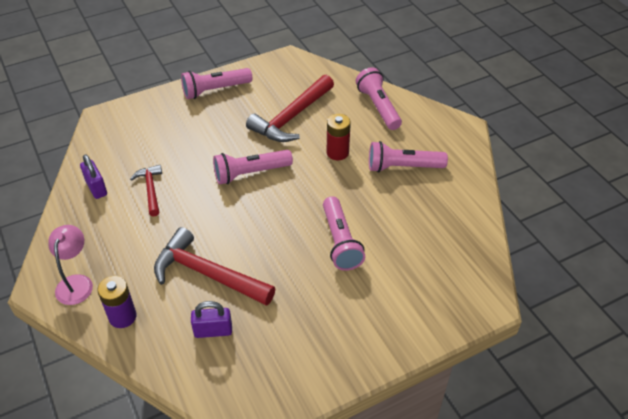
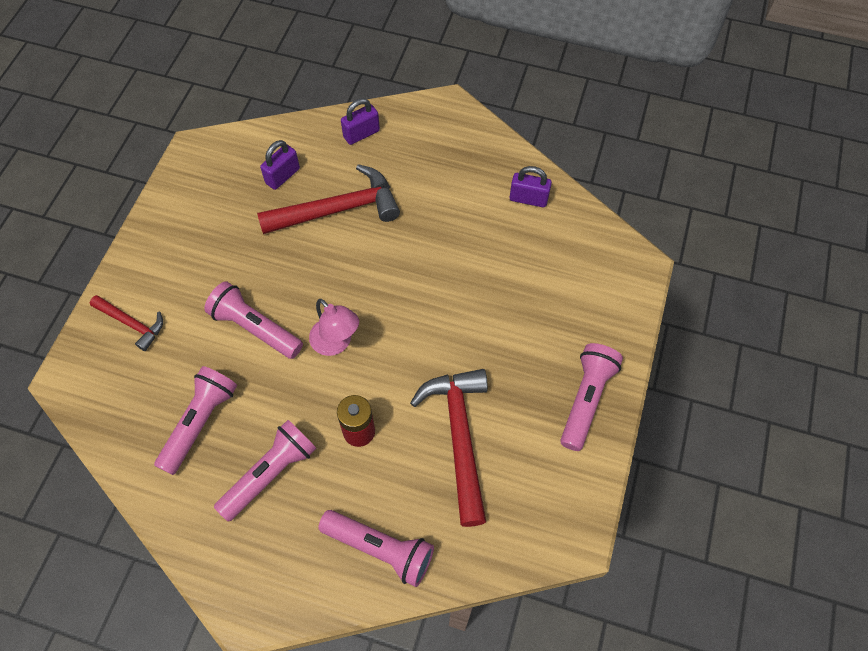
camera: 135 degrees right, 15 degrees up
(76, 283) = (428, 126): pink lamp -> pink lamp (336, 343)
(122, 316) = (361, 134): purple battery -> purple padlock
(150, 189) = (482, 235): red hammer -> red hammer (132, 324)
(250, 173) = (416, 328): pink flashlight -> pink flashlight (200, 422)

